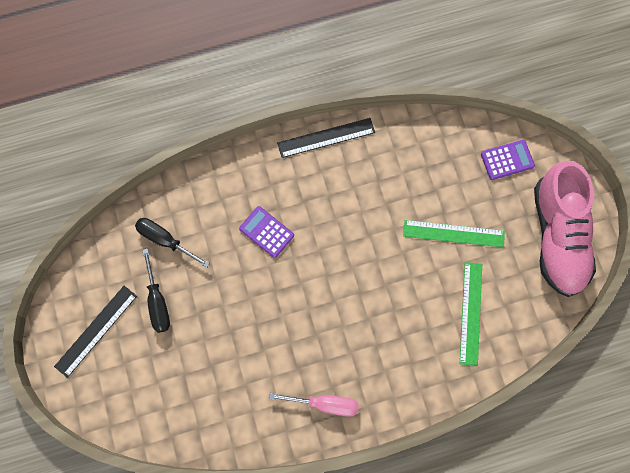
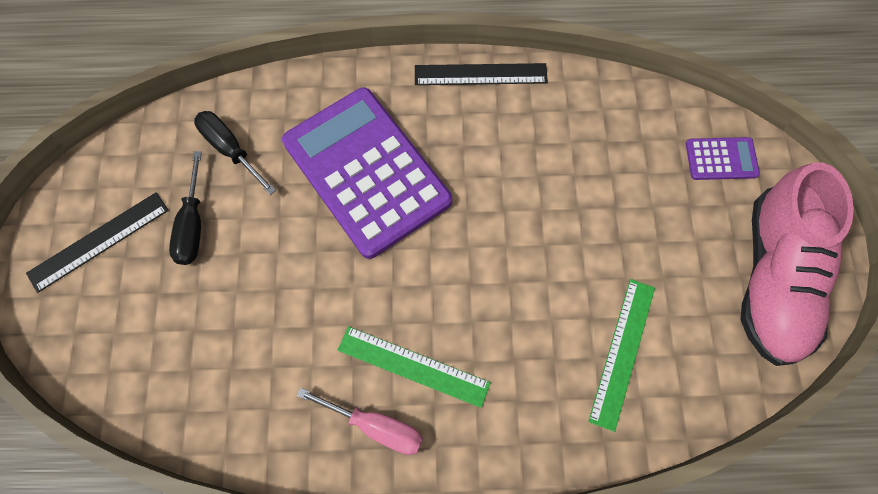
camera: 15 degrees right, 5 degrees down
(266, 232) = (366, 172): purple calculator -> purple calculator, size x2.38
(453, 234) = (623, 237): green ruler -> green ruler (413, 366)

